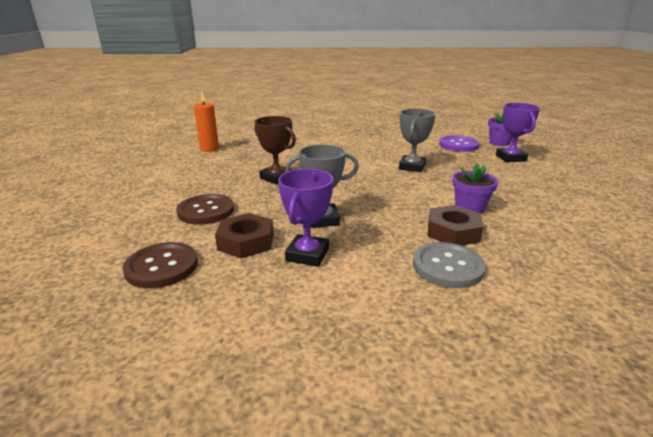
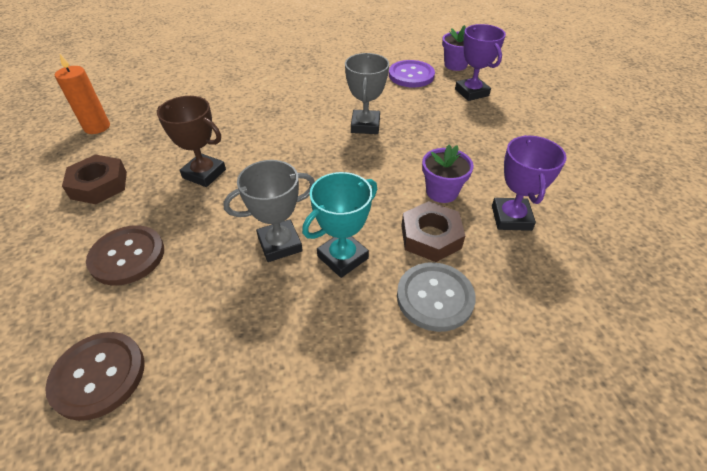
camera: 15 degrees left, 20 degrees up
(246, 242) = (195, 305): brown nut -> brown nut (99, 185)
(307, 255) = (276, 312): purple trophy -> purple trophy (511, 218)
(372, 233) = (342, 257): none -> turquoise trophy

